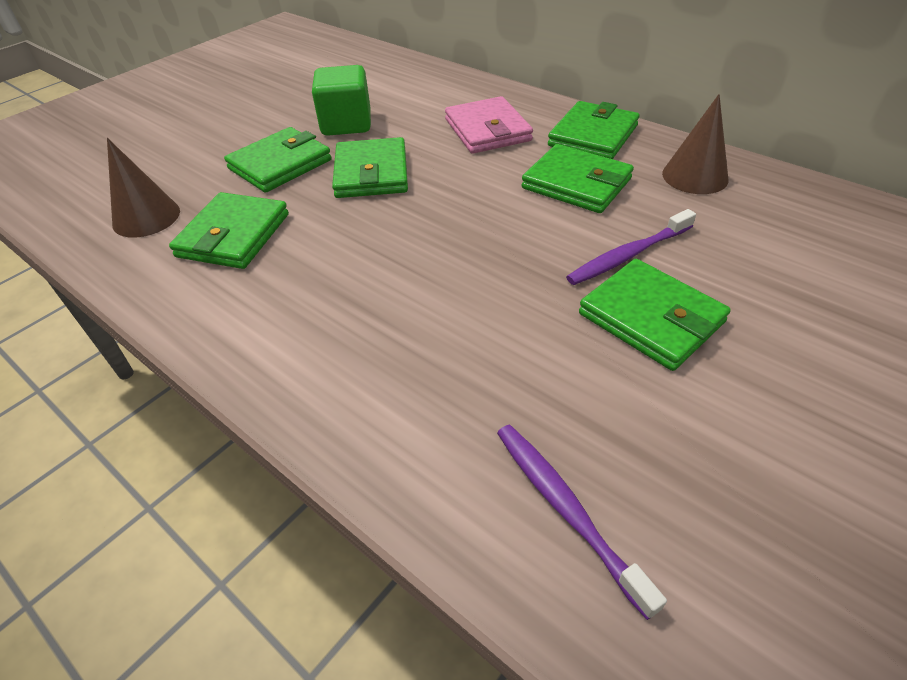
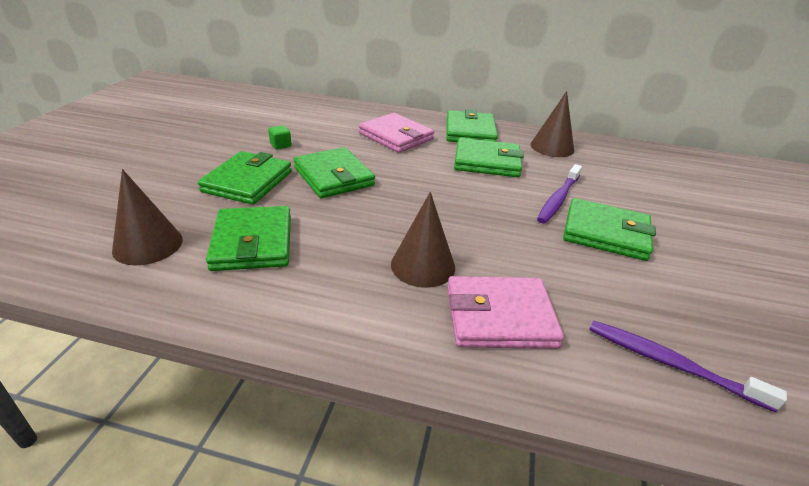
camera: 30 degrees left, 10 degrees down
(346, 124) = (280, 145): green cube -> green cube, size x0.42
(378, 302) = (423, 265): none -> brown cone
(409, 385) = (499, 317): none -> pink wallet

